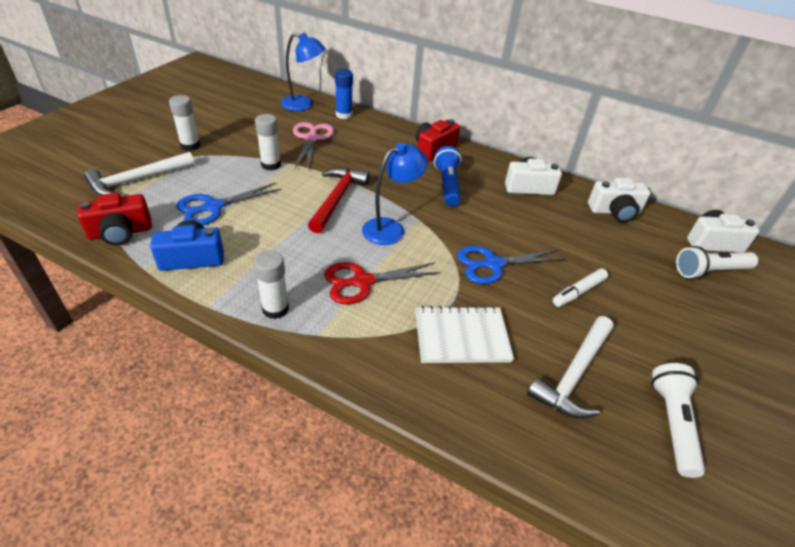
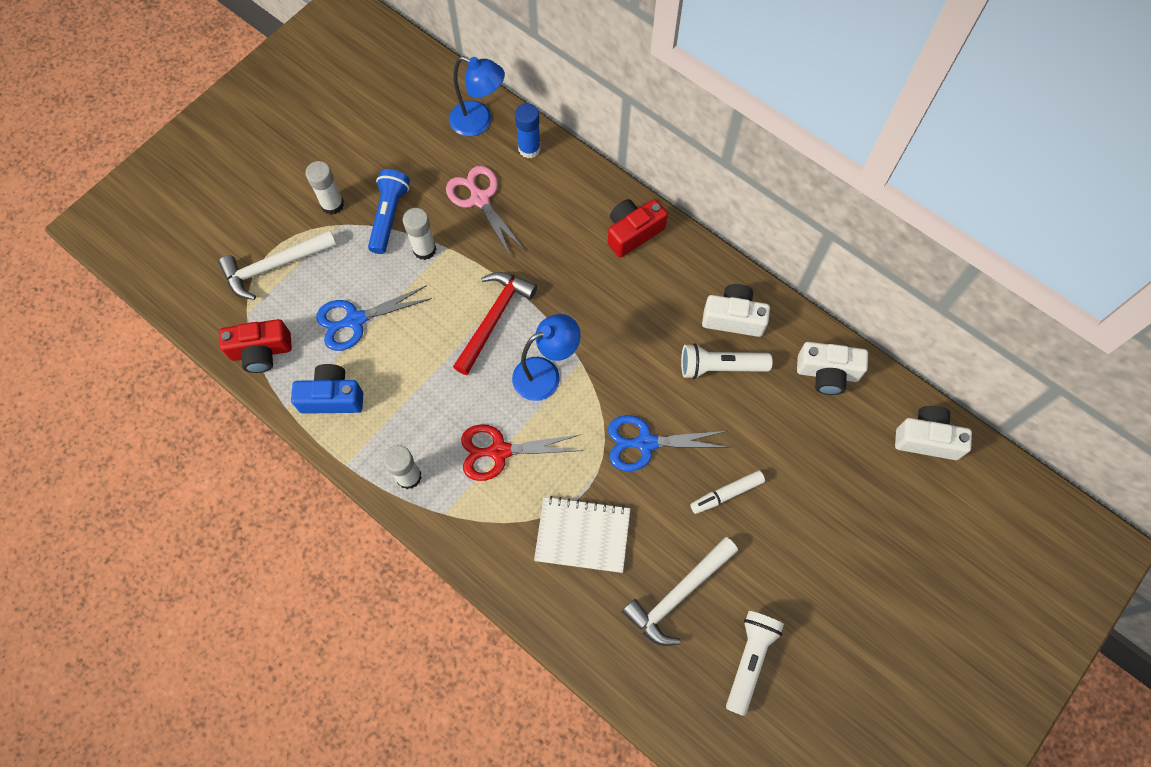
camera: 15 degrees right, 25 degrees up
(311, 138) = (479, 199): pink scissors -> pink scissors turned 45 degrees counterclockwise
(447, 185) = (631, 305): blue flashlight -> blue flashlight (389, 216)
(709, 271) = (896, 483): white flashlight -> white flashlight (720, 367)

